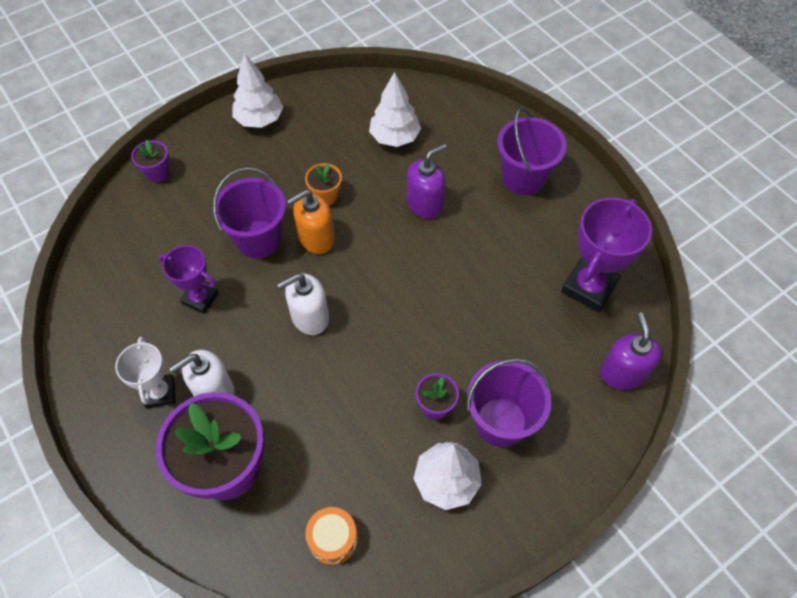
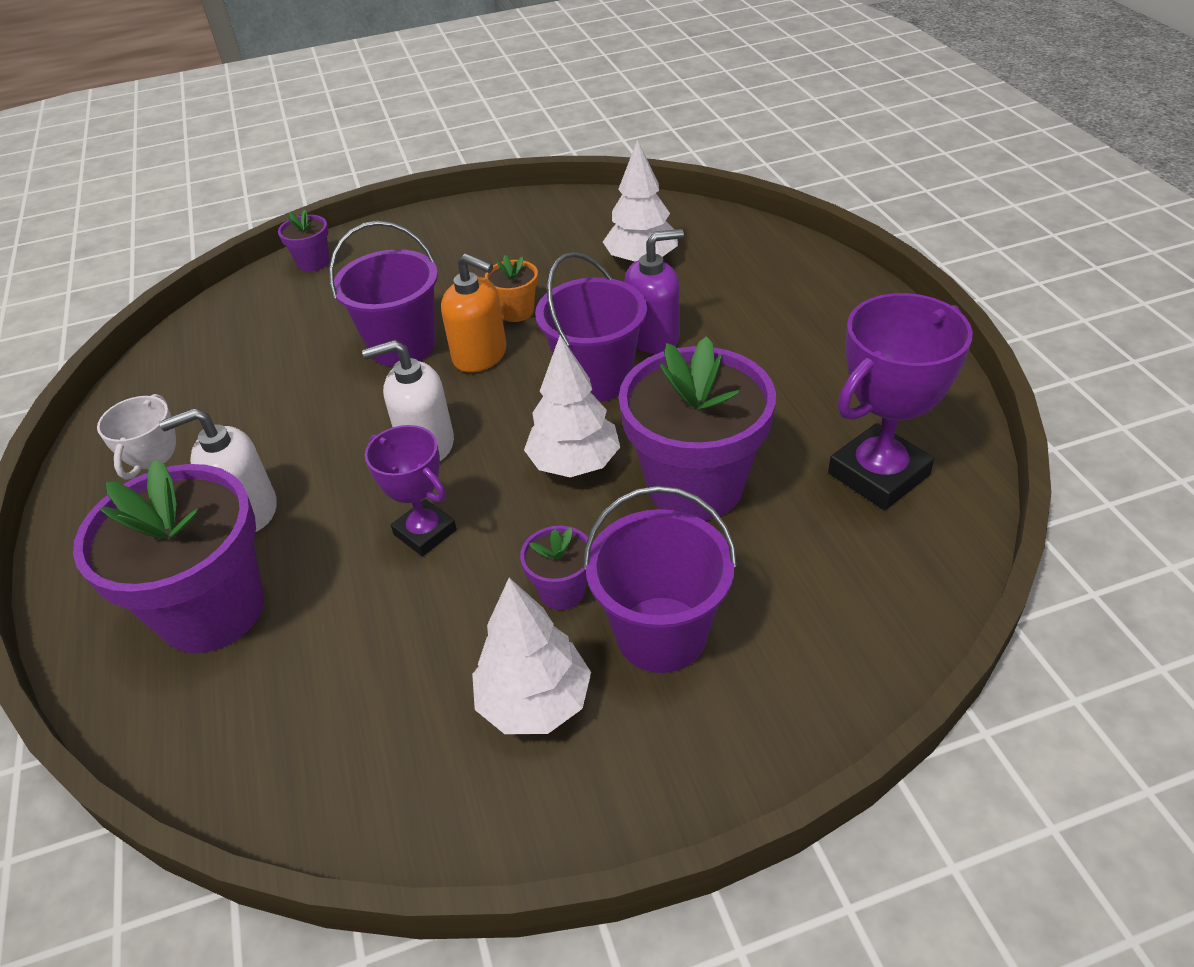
camera: 20 degrees right, 15 degrees down
(200, 298) = (291, 399): purple trophy -> purple trophy (425, 532)
(259, 119) = (469, 224): white tree -> white tree (574, 464)
(316, 238) = (480, 355): orange soap dispenser -> orange soap dispenser turned 135 degrees counterclockwise
(333, 539) = (314, 746): orange drum -> none
(488, 316) = (695, 486): none -> purple flower pot
(523, 178) = (816, 326): purple bucket -> purple bucket (596, 379)
(622, 373) = (902, 604): purple soap dispenser -> none

